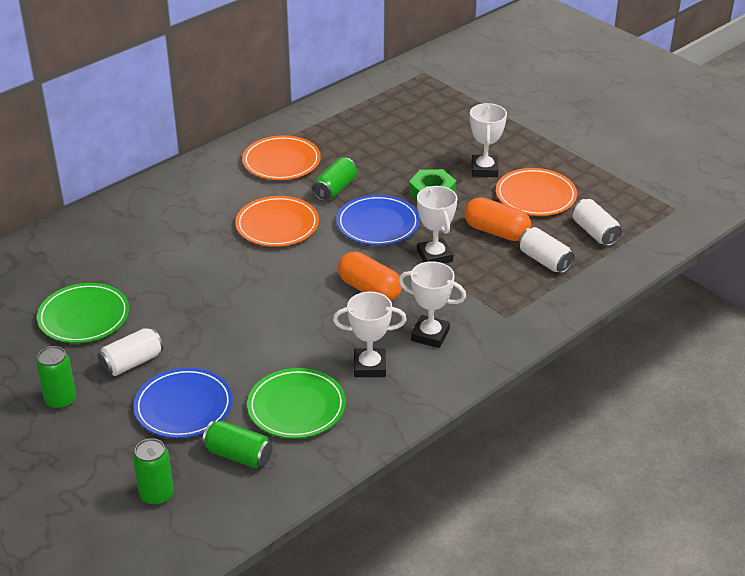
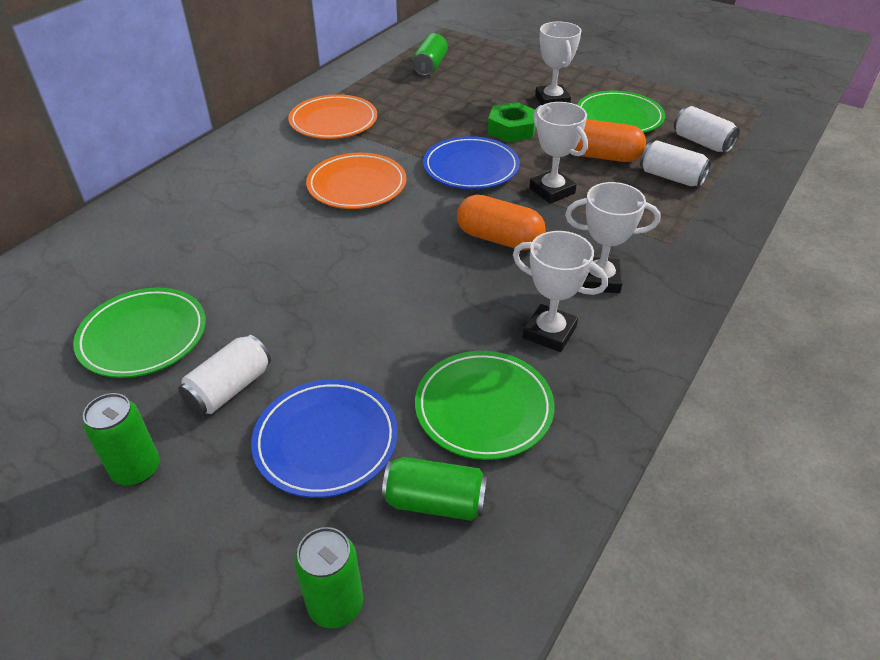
camera: 15 degrees left, 5 degrees up
(335, 189) = (405, 140): green can -> green can (430, 66)
(369, 366) = (549, 332): white trophy -> white trophy turned 45 degrees clockwise
(535, 196) = (619, 117): orange plate -> green plate

